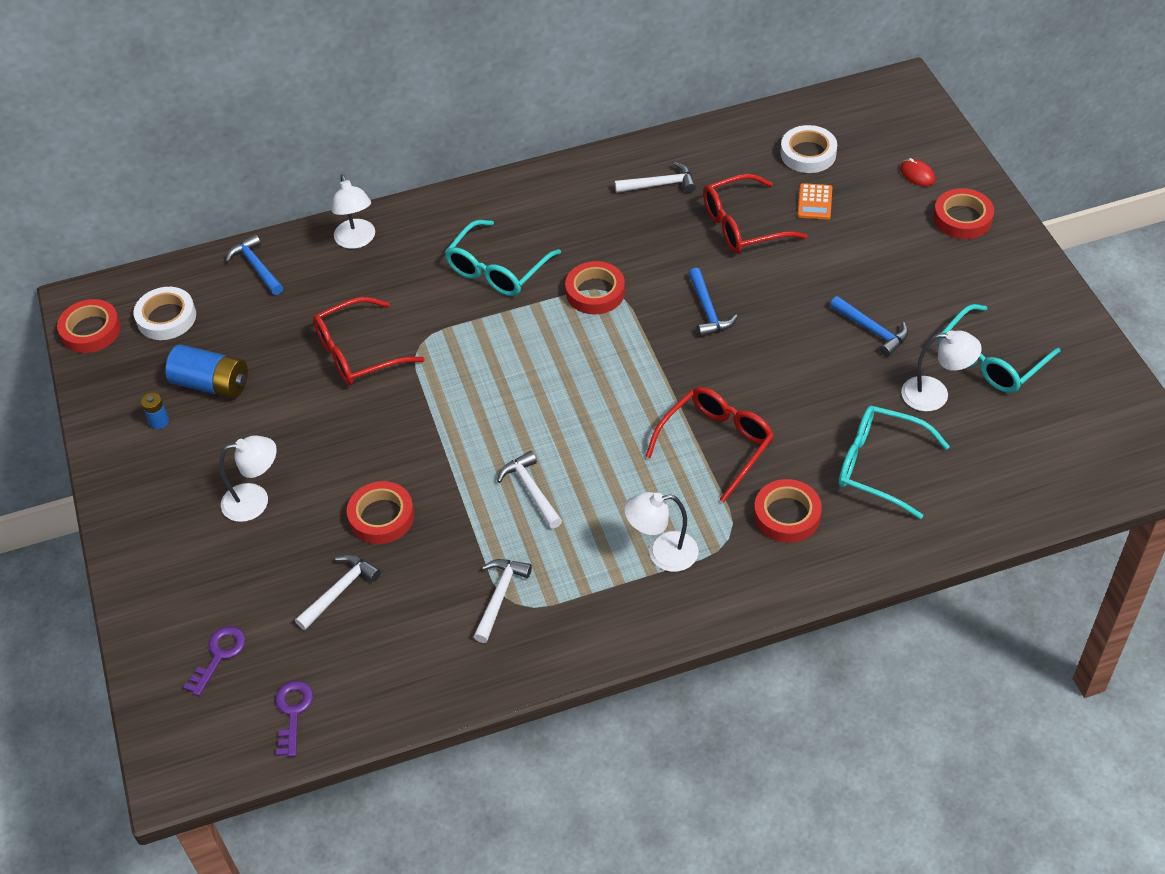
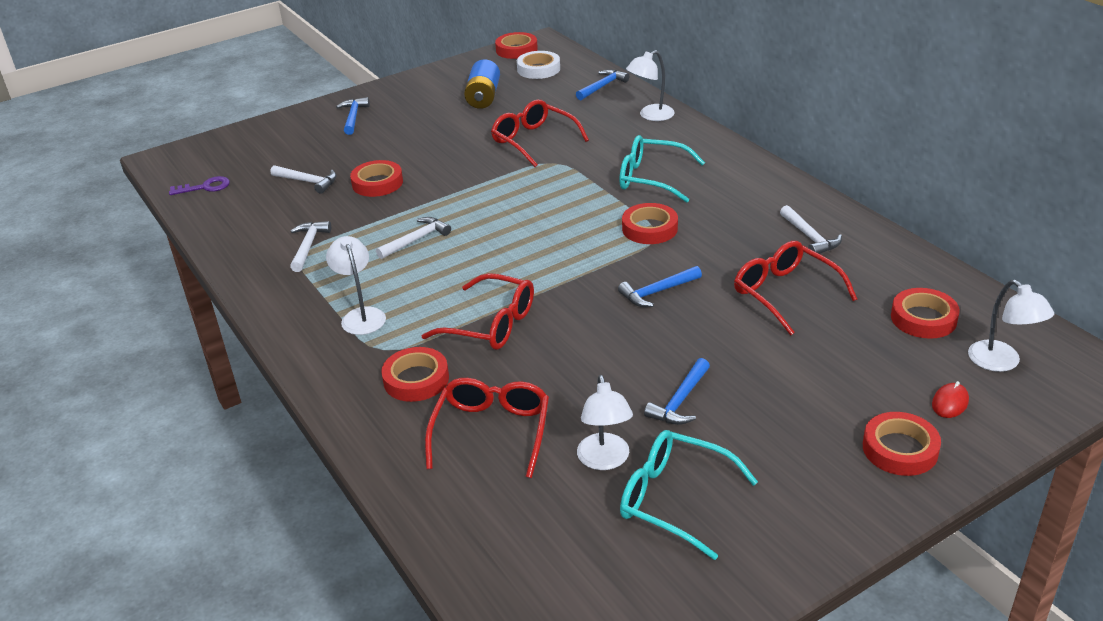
camera: 75 degrees right, 15 degrees down
(159, 421) = (444, 88): blue battery -> none
(183, 530) = (353, 117): none -> blue hammer
(219, 655) = (251, 152): purple key -> none
(255, 501) = (383, 135): white lamp -> white lamp (1001, 362)
(499, 596) = (308, 246): white hammer -> white hammer turned 90 degrees counterclockwise
(808, 154) = (923, 318): white tape -> red tape
(814, 202) = (850, 334): orange calculator -> none
(879, 466) = (492, 432): turquoise glasses -> red glasses

